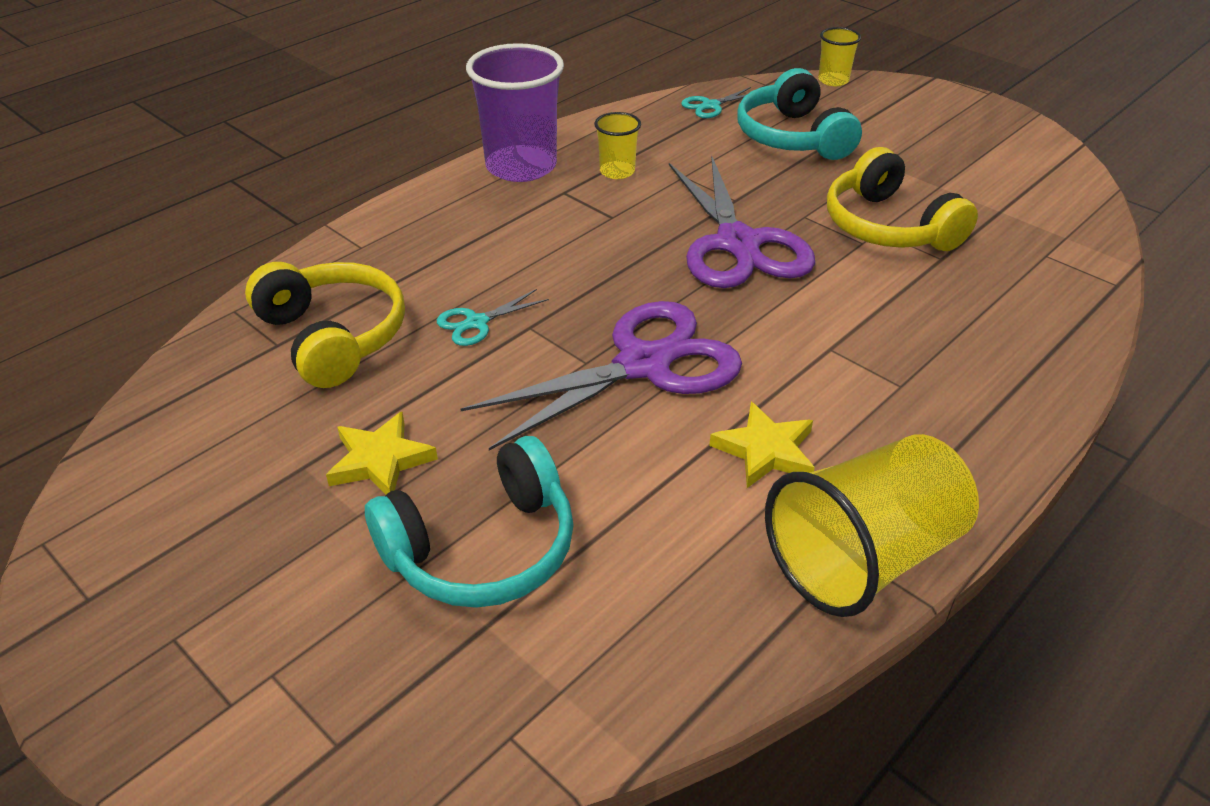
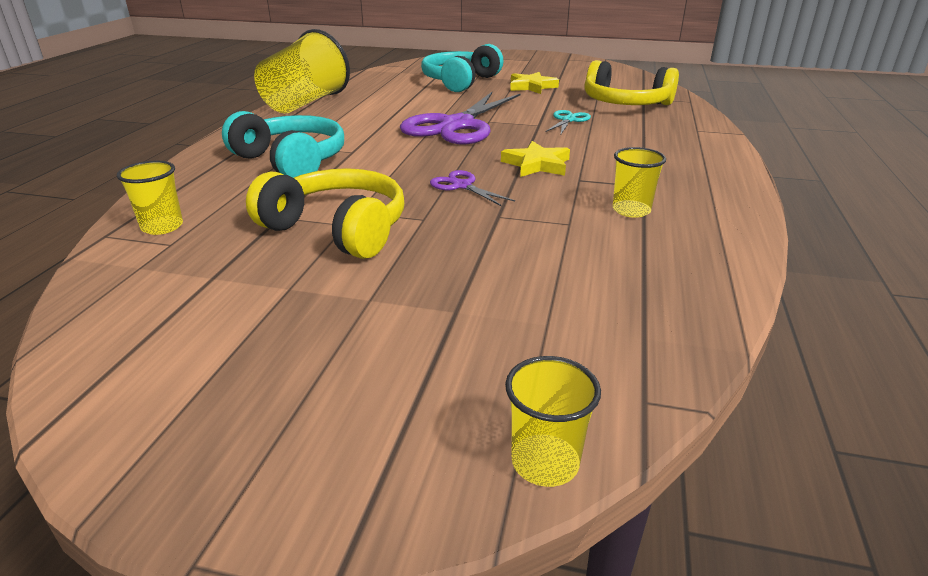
camera: 150 degrees right, 10 degrees down
(521, 166) = (711, 193): purple cup -> none
(711, 106) = (661, 320): turquoise scissors -> none
(738, 244) = (461, 186): purple scissors -> purple scissors, size x0.43
(765, 450) = (366, 116): yellow star -> yellow star (537, 164)
(792, 137) = (507, 302): turquoise headphones -> turquoise headphones (291, 161)
(1061, 279) = (162, 227): none -> yellow cup

